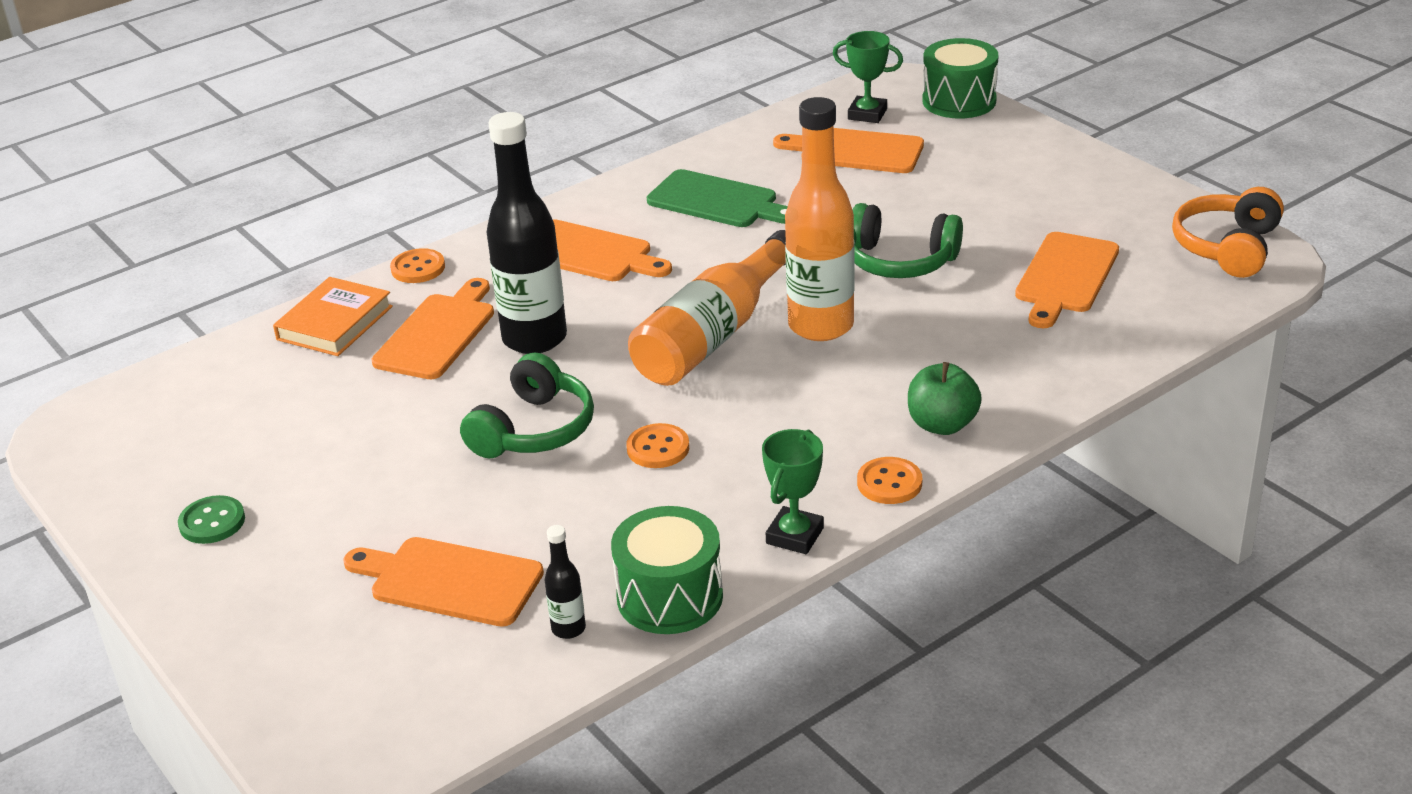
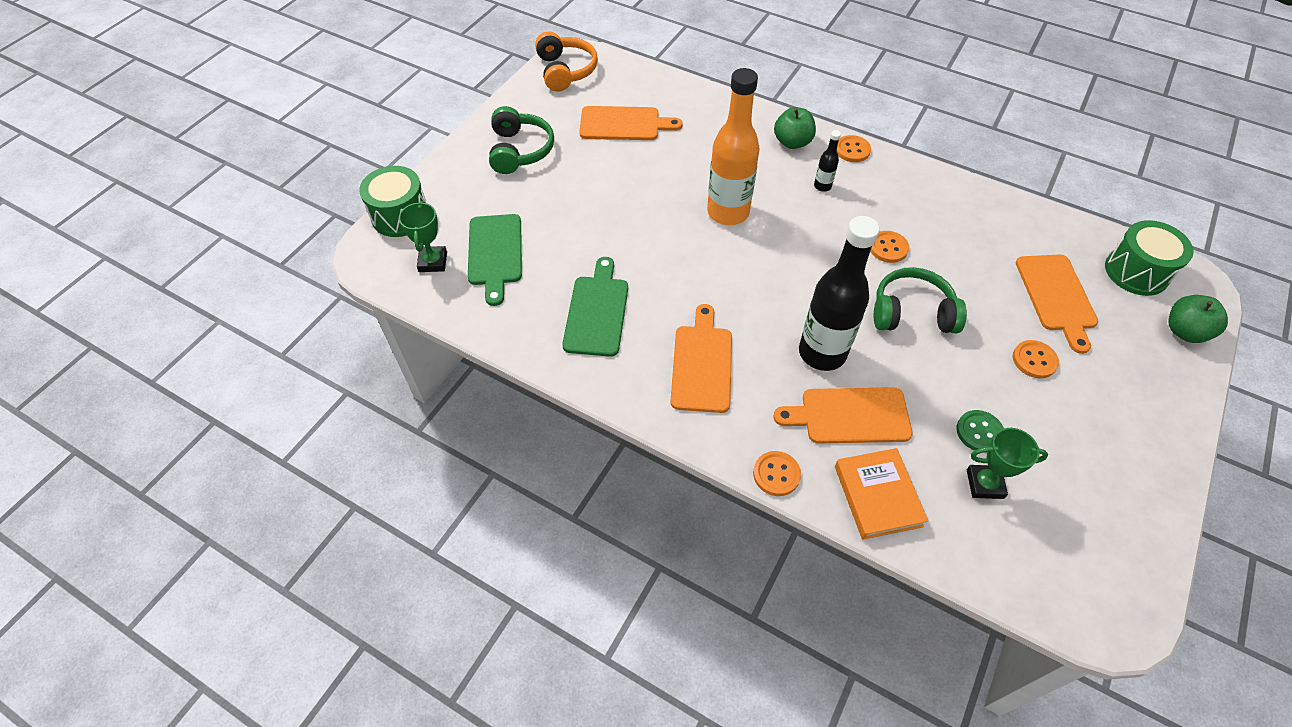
camera: 115 degrees left, 20 degrees up
(212, 522) = (1115, 446): green button -> green button (979, 432)
(283, 691) = (1184, 331): none -> green apple
(335, 323) = (877, 496): orange book -> orange book turned 75 degrees clockwise
(376, 508) = (1034, 360): none -> orange button
(568, 629) = (1045, 234): black bottle -> black bottle (822, 186)
(670, 597) = (993, 204): green drum -> green drum (1136, 272)
(714, 334) = (764, 259): orange bottle -> none
(794, 536) = (916, 173): green trophy -> green trophy (984, 484)
(856, 151) = (495, 253): orange cutting board -> green cutting board
(900, 261) = (637, 195): green headphones -> green headphones (520, 150)
(1227, 247) = (565, 71): orange headphones -> orange headphones turned 105 degrees counterclockwise

